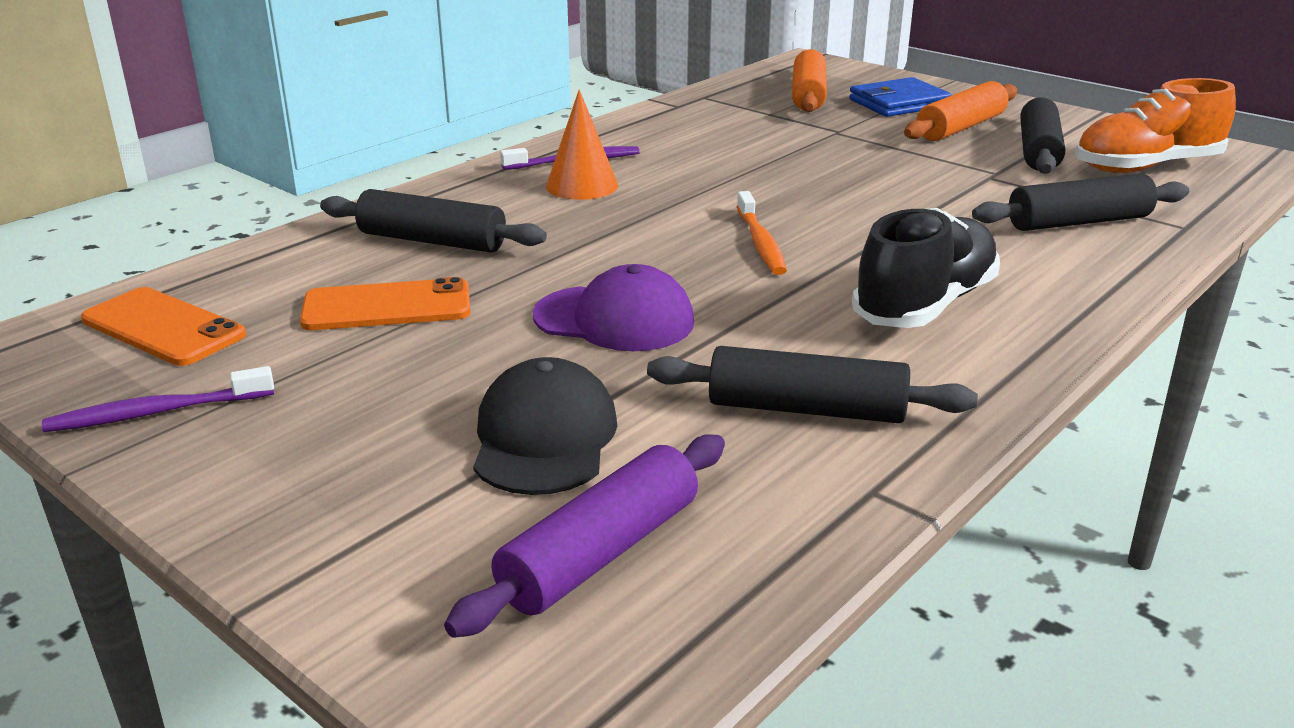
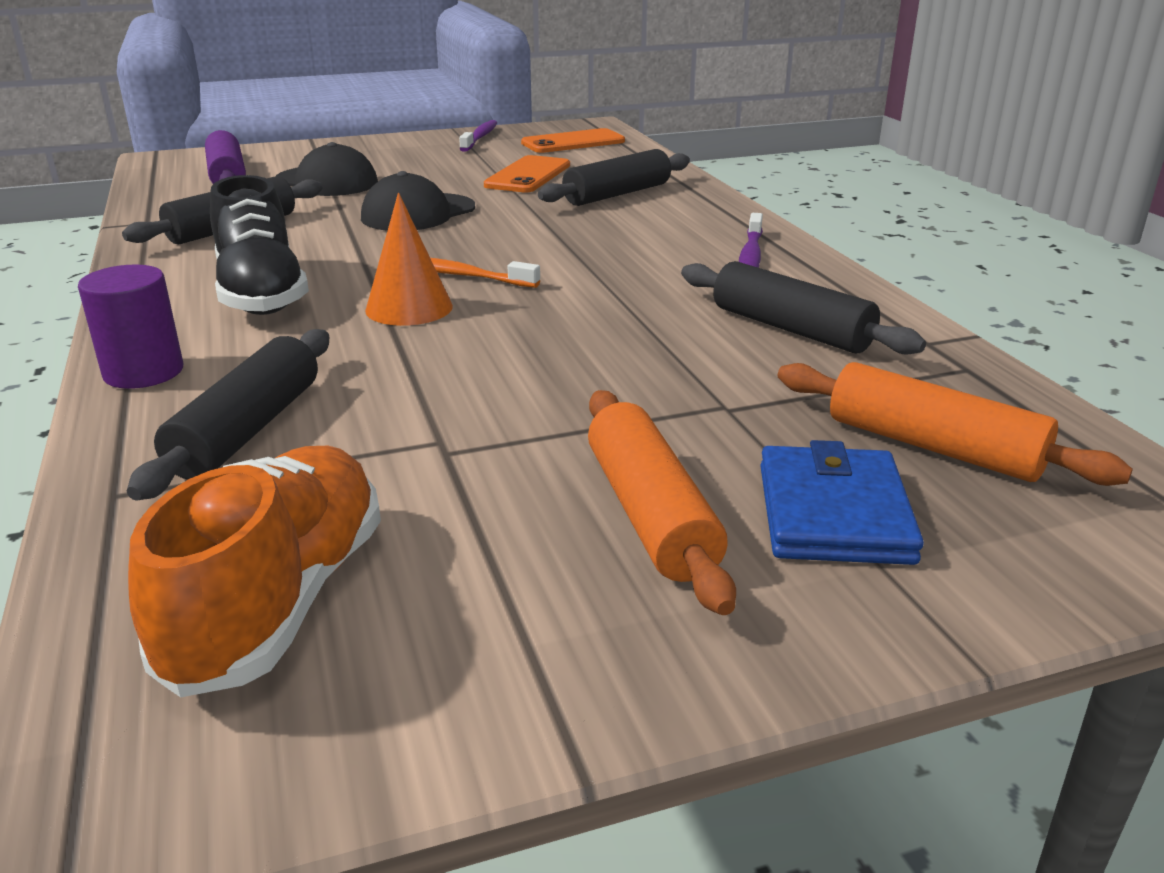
camera: 120 degrees right, 0 degrees up
(582, 186) = (678, 247): orange cone -> orange cone (409, 308)
(614, 319) = (418, 213): purple cap -> black cap
(1039, 151) = (471, 532): black rolling pin -> black rolling pin (790, 329)
(1100, 284) = (143, 372): none -> purple cylinder

